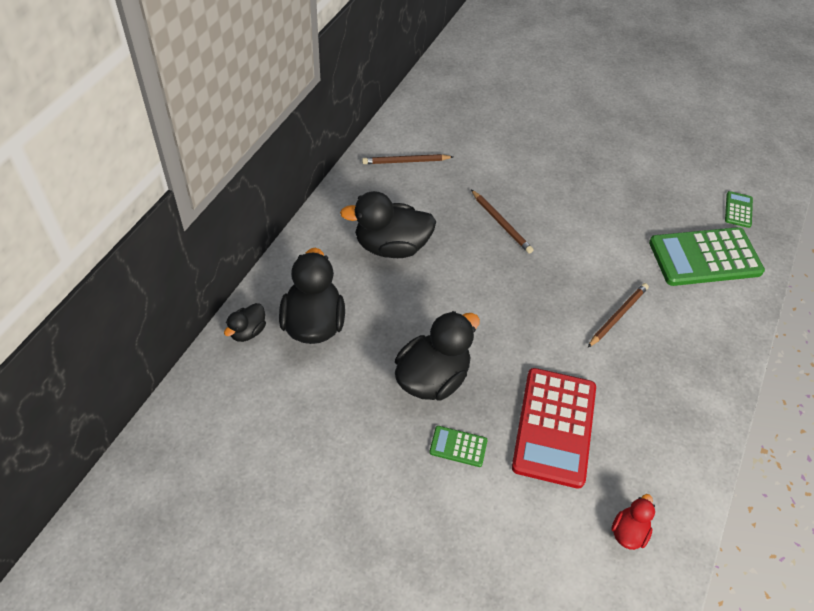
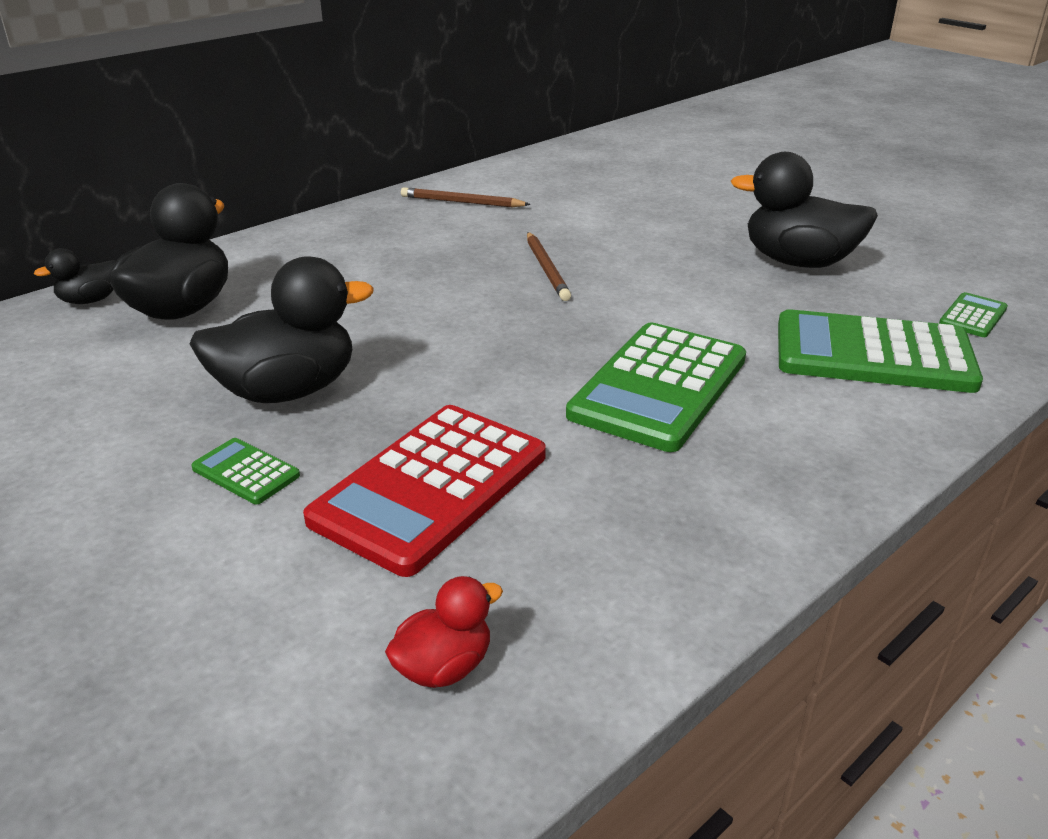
camera: 25 degrees right, 20 degrees down
(391, 246) = (365, 264): black duck -> black duck (798, 262)
(618, 316) = (659, 387): brown pencil -> green calculator

